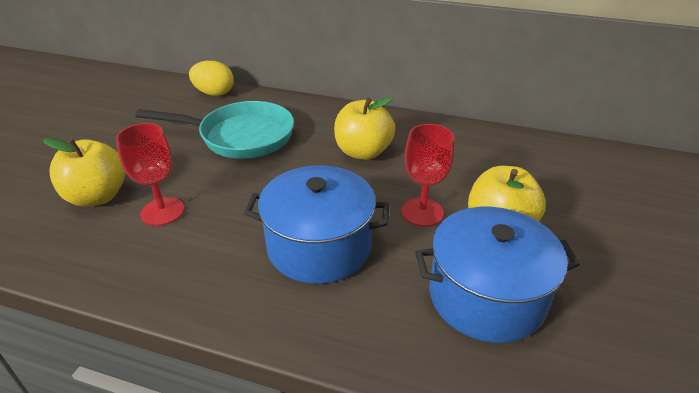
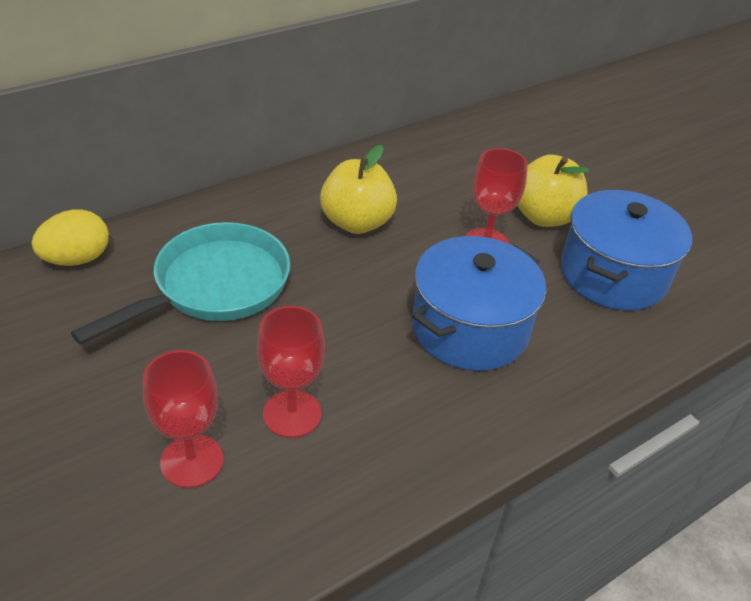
camera: 55 degrees left, 5 degrees up
(97, 196) = (192, 461): yellow apple -> red goblet

